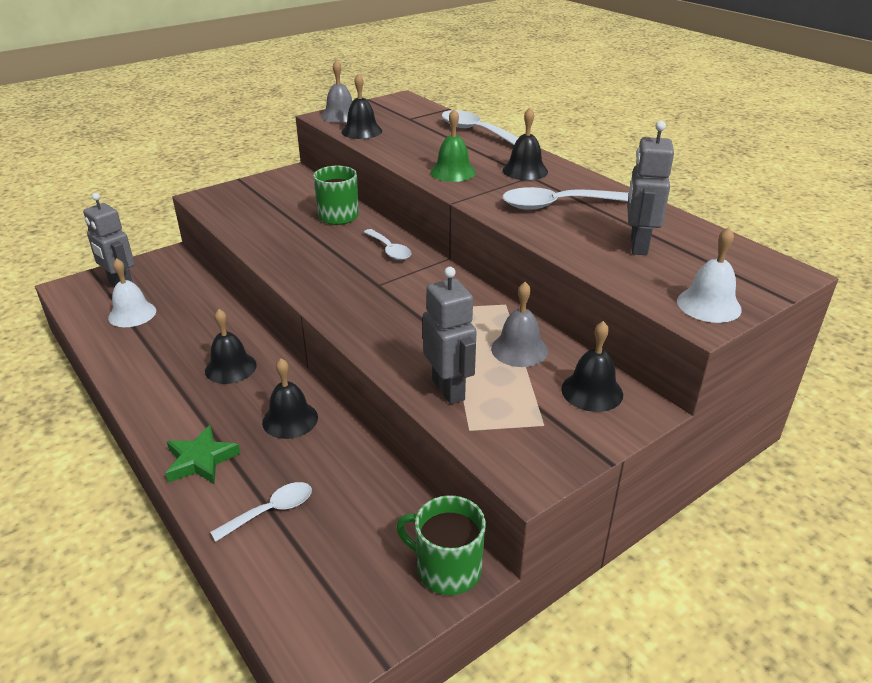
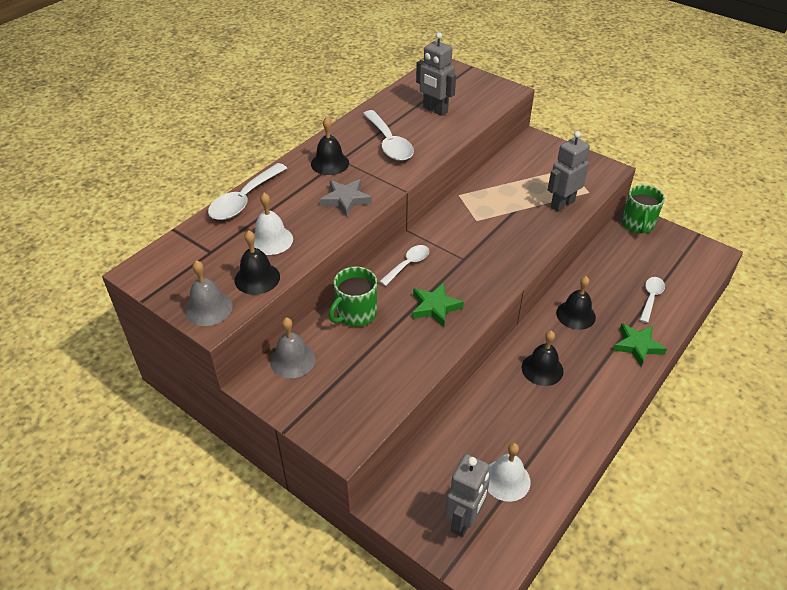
camera: 105 degrees left, 10 degrees up
(271, 511) = (651, 298): white spoon -> white spoon turned 75 degrees clockwise
(315, 255) = (435, 307): none -> green star
(453, 172) = (346, 199): green bell -> grey star
(519, 349) = (507, 183): grey bell -> grey bell (292, 360)
(592, 391) = (530, 155): black bell -> none
(638, 245) = (435, 110): grey robot -> grey robot turned 45 degrees clockwise
(709, 305) = (491, 88): white bell -> white bell (271, 240)

